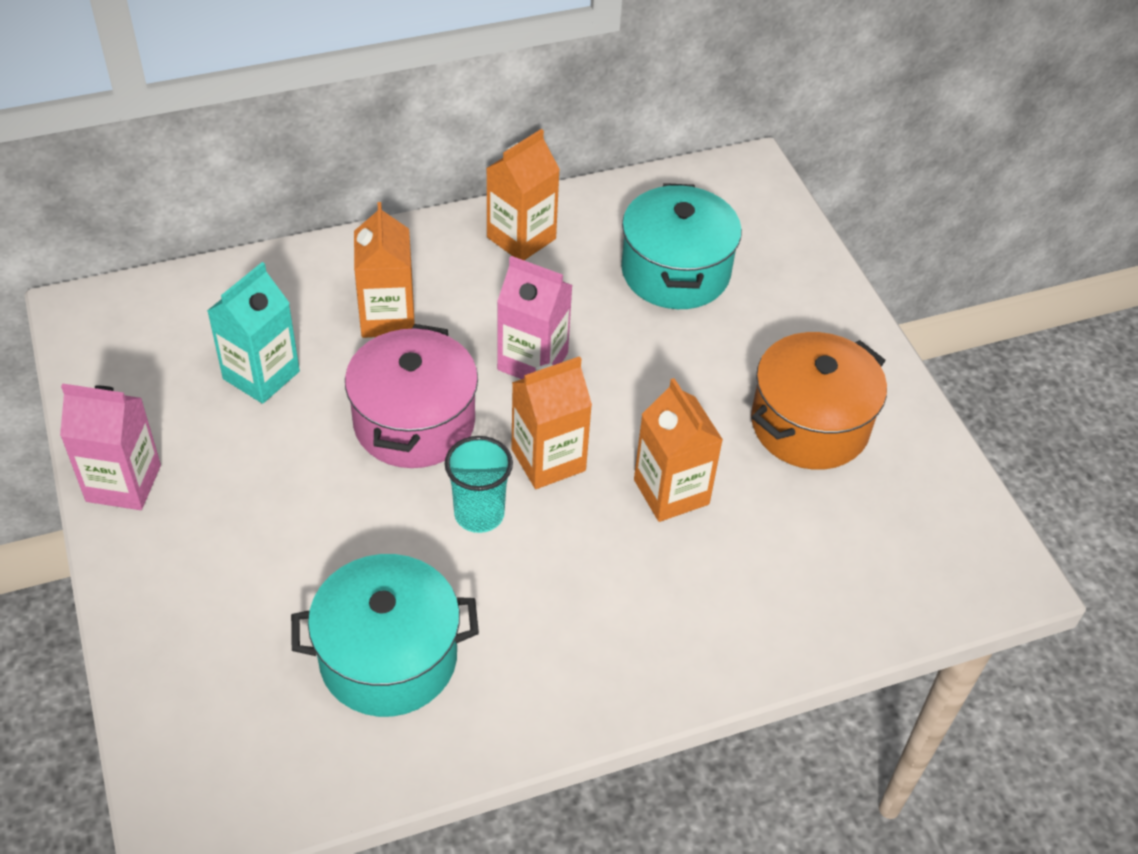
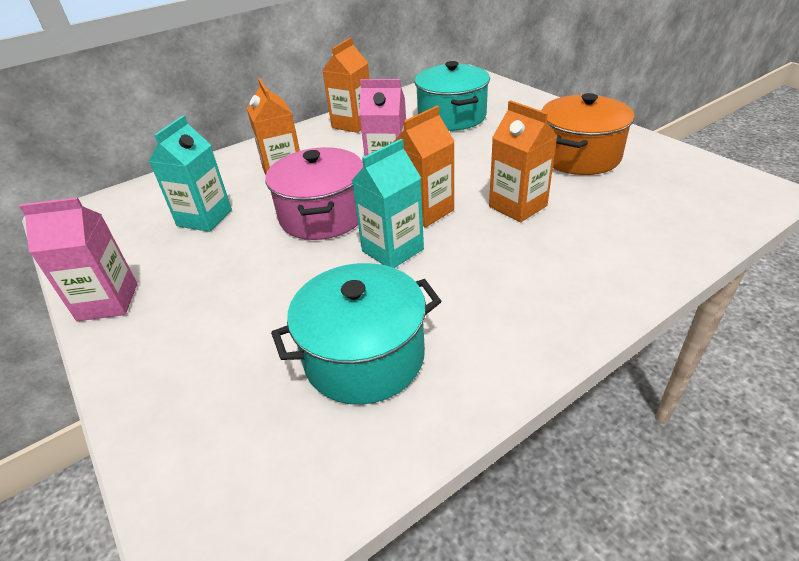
camera: 10 degrees left, 10 degrees down
(479, 514) = (392, 250): turquoise cup -> turquoise carton

